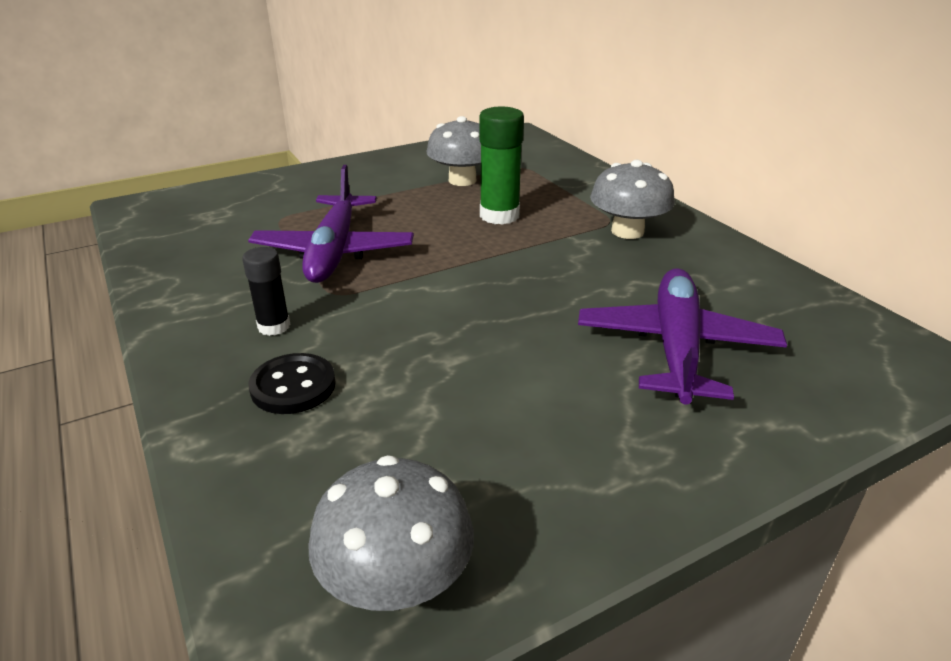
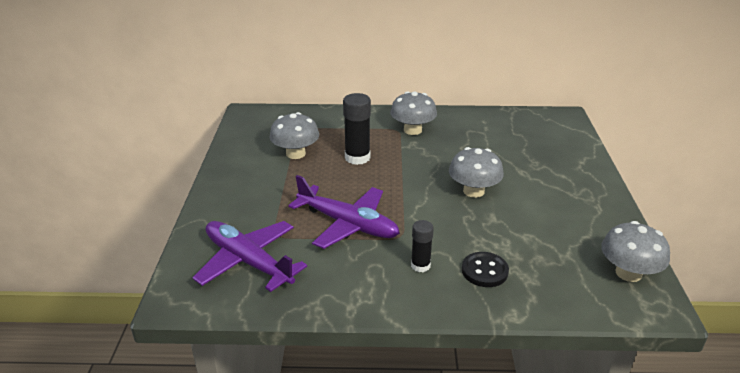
camera: 60 degrees left, 0 degrees up
(499, 215) = (357, 157): green glue stick -> black glue stick
(513, 323) = (473, 191): none -> grey mushroom
(675, 347) = (522, 160): purple plane -> purple plane (248, 262)

